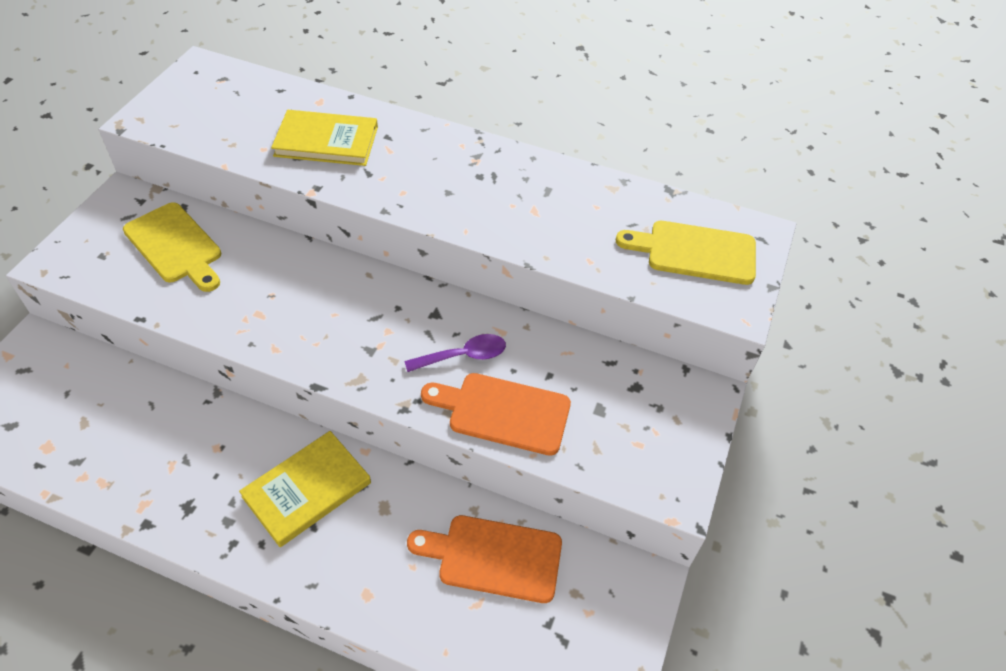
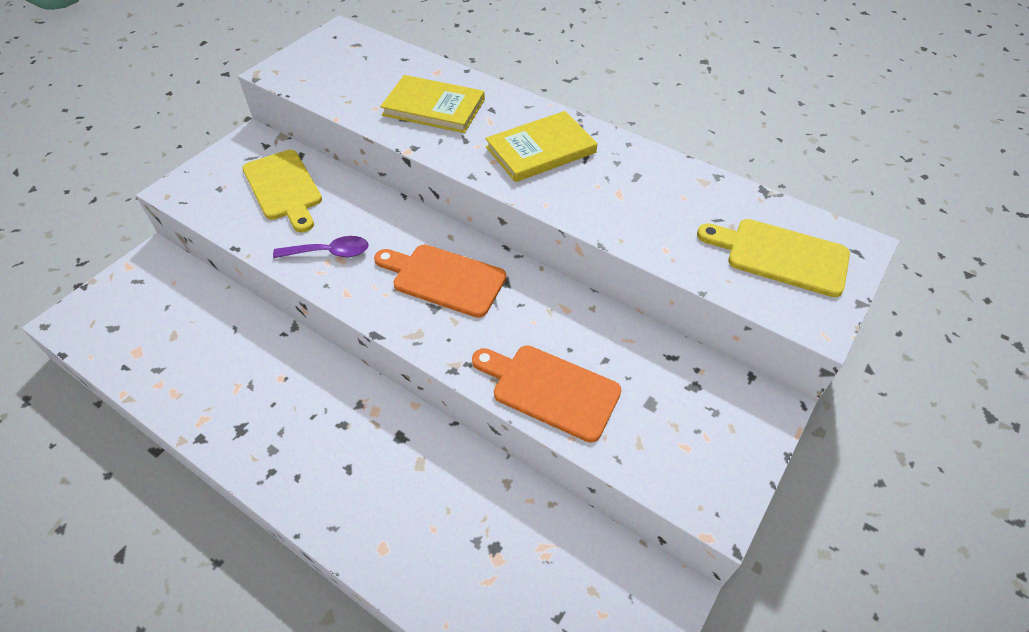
camera: 15 degrees right, 0 degrees up
(307, 490) = (351, 433): yellow book -> yellow book (540, 150)
(463, 356) = (523, 327): purple spoon -> purple spoon (329, 252)
(493, 557) = (516, 535): orange cutting board -> orange cutting board (444, 279)

